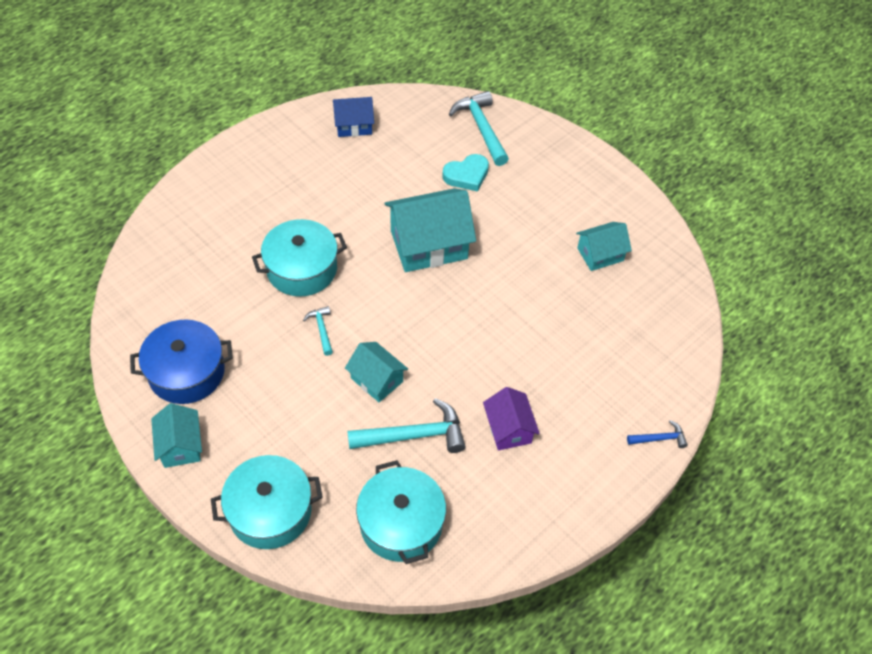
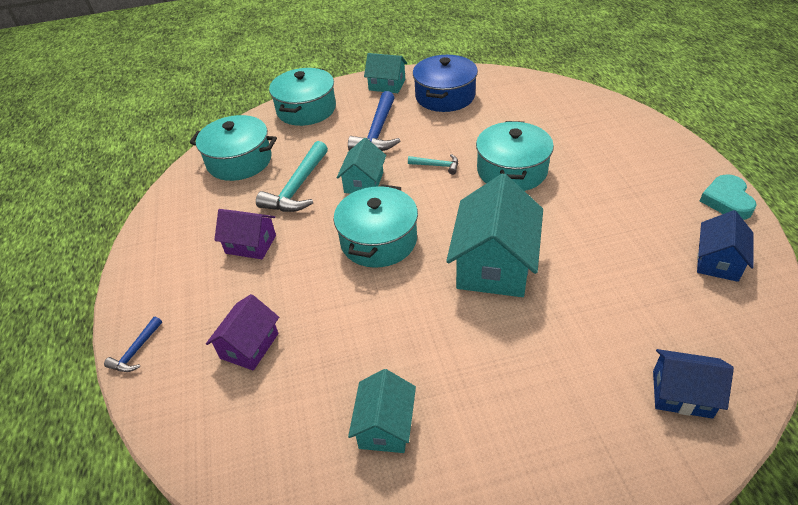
camera: 125 degrees right, 10 degrees down
(286, 408) = (378, 132): none -> blue hammer
(377, 380) = (364, 182): turquoise house -> turquoise house turned 60 degrees counterclockwise
(447, 331) = (378, 240): none -> turquoise pot
(467, 175) = (590, 339): turquoise heart -> turquoise heart (727, 200)
(481, 128) = (682, 394): turquoise hammer -> blue house
(601, 363) = (249, 346): none -> purple house

